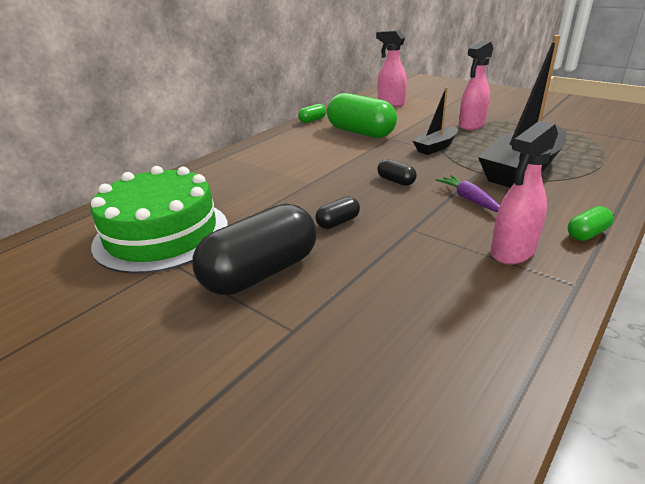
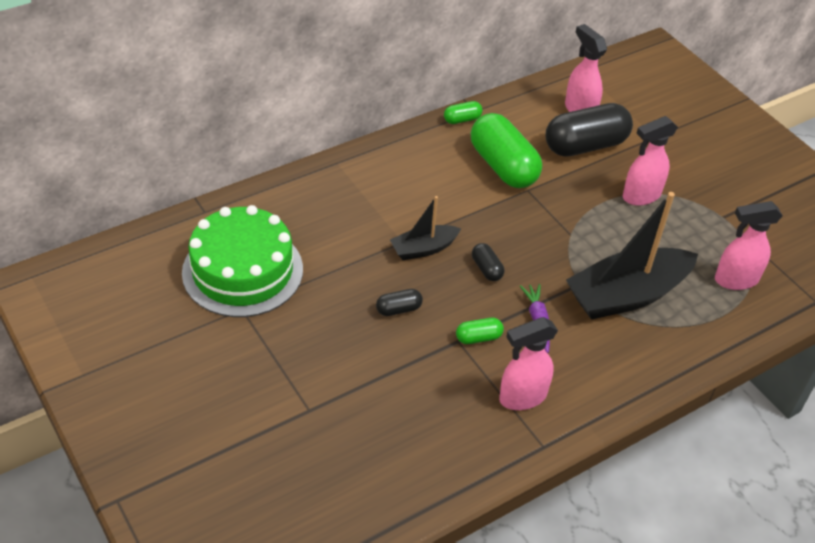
camera: 15 degrees right, 15 degrees up
(260, 272) = (308, 346): black capsule -> black capsule (585, 145)
(436, 147) = (567, 225): black boat -> black boat (423, 249)
(586, 145) = (735, 280): none -> pink spray bottle
(587, 234) = (604, 400): green capsule -> green capsule (478, 337)

